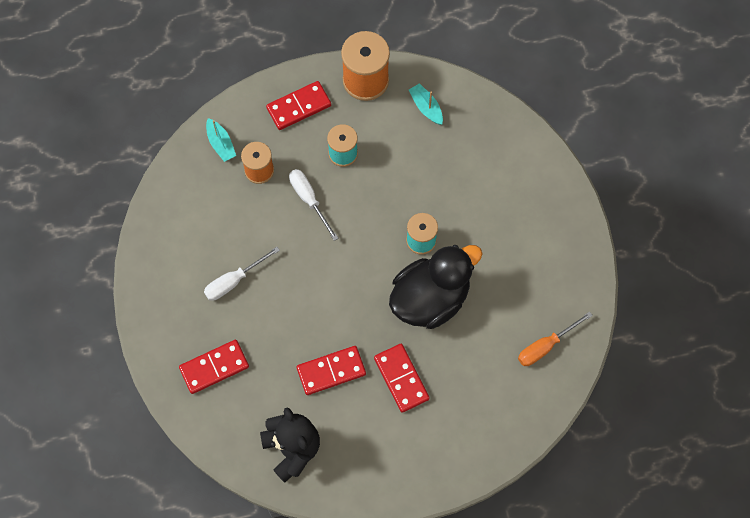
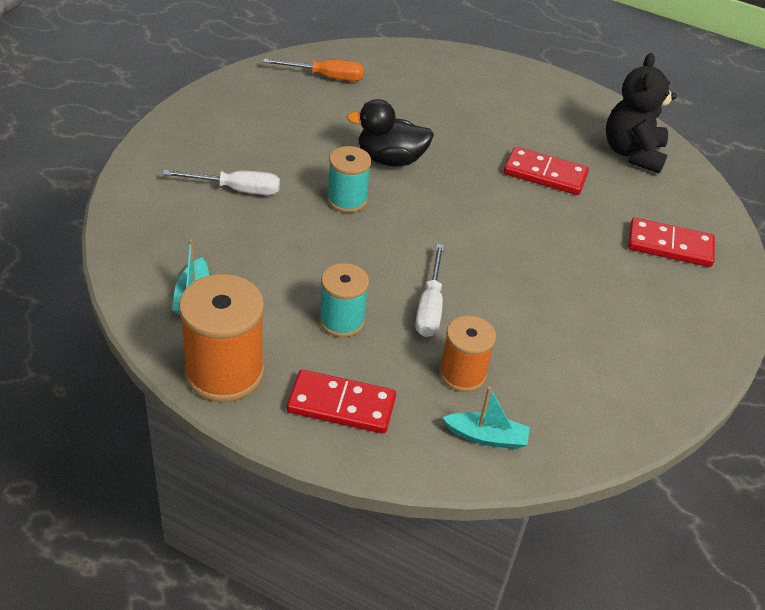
camera: 145 degrees left, 25 degrees down
(221, 144) = (486, 437): turquoise boat -> turquoise boat turned 90 degrees clockwise
(234, 281) = (589, 296): white screwdriver -> white screwdriver (236, 189)
(401, 378) = (481, 133): red domino -> none
(430, 298) = (390, 159): black duck -> black duck, size x0.65

